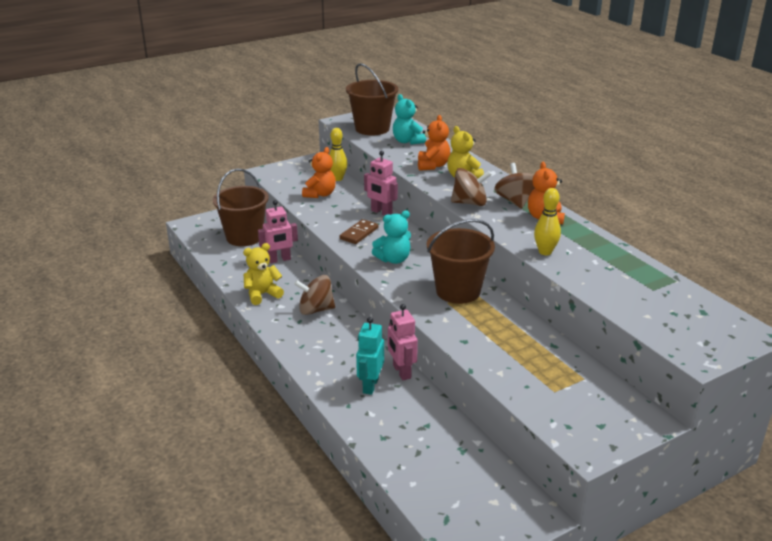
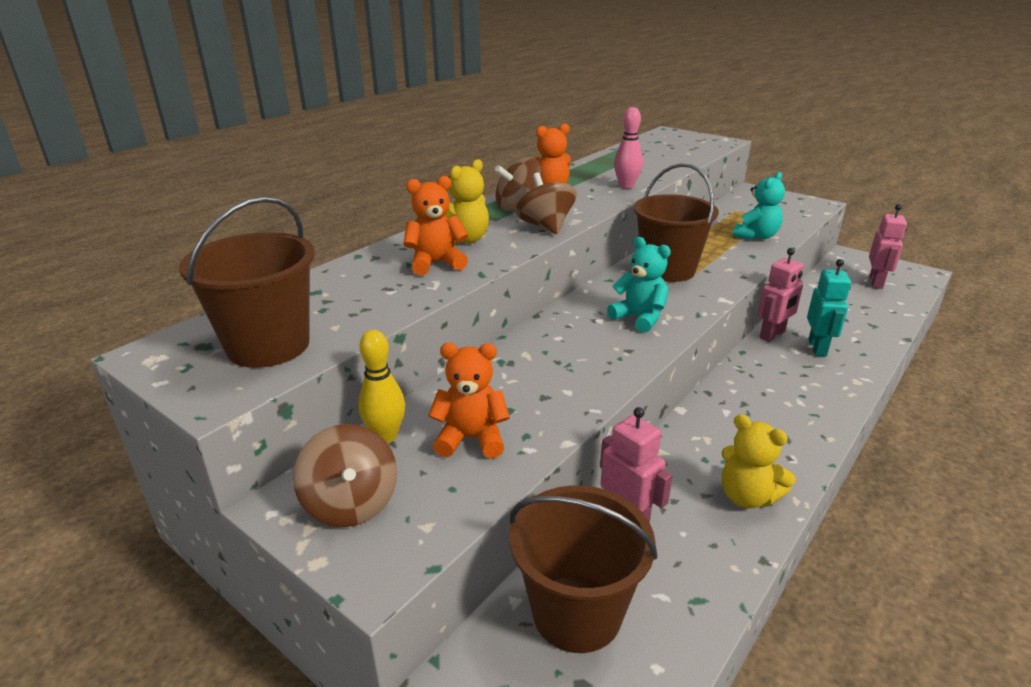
camera: 110 degrees left, 0 degrees up
(315, 310) = (728, 426): brown spinning top -> brown spinning top (351, 503)
(359, 233) = (592, 360): brown domino -> none
(370, 385) = (817, 348): turquoise robot -> turquoise robot turned 75 degrees counterclockwise
(381, 212) = (506, 355): pink robot -> pink robot (876, 282)
(407, 141) = (334, 298): turquoise teddy bear -> turquoise teddy bear (756, 236)
(545, 252) = (626, 186): yellow bowling pin -> pink bowling pin

